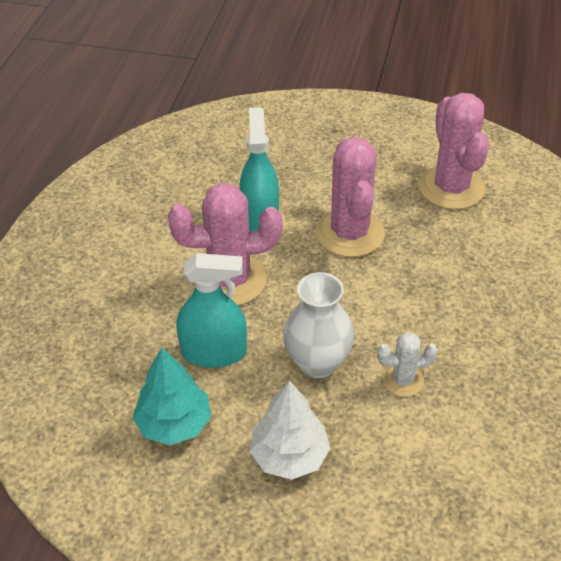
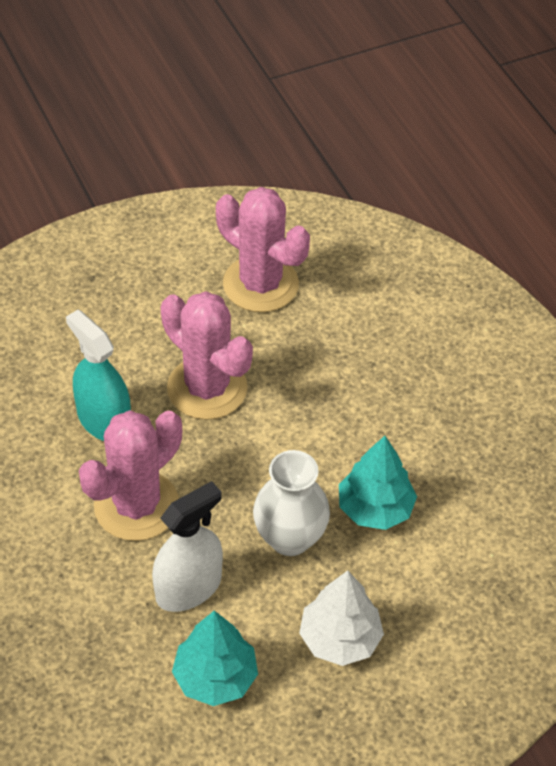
camera: 40 degrees left, 5 degrees up
(214, 352) = (188, 587): turquoise spray bottle -> white spray bottle
(403, 380) = (375, 508): white cactus -> turquoise tree

